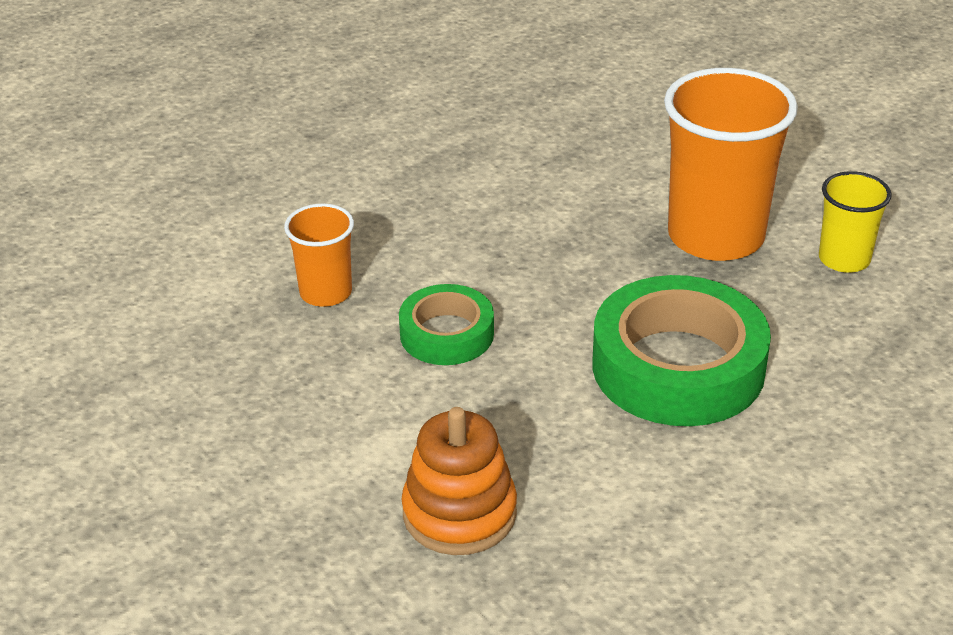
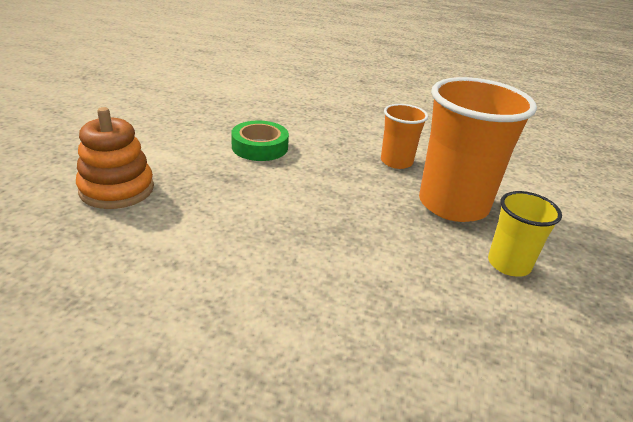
camera: 50 degrees right, 5 degrees down
(326, 292) = (256, 111): orange cup -> orange cup (396, 162)
(678, 366) = (313, 226): green tape -> none

